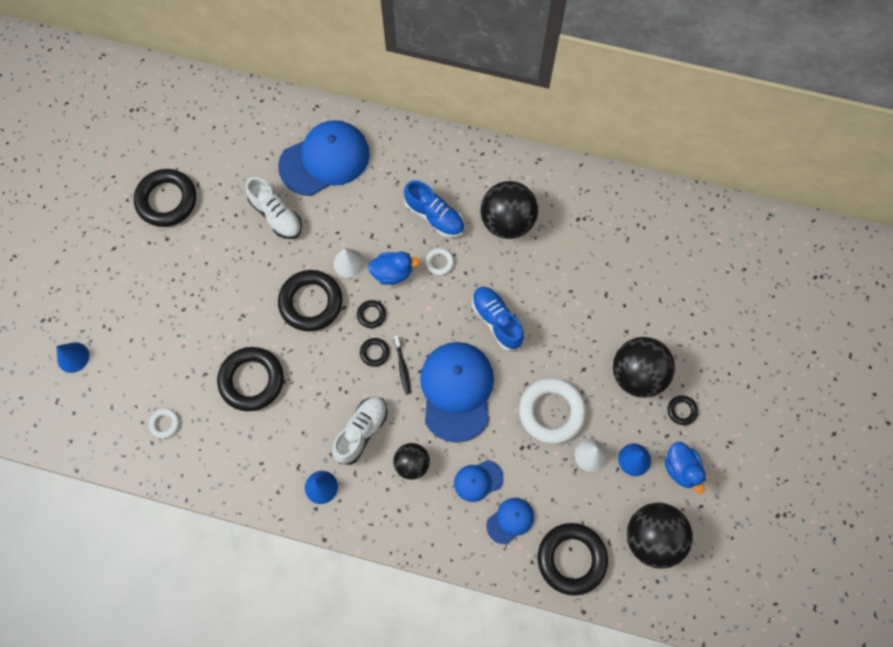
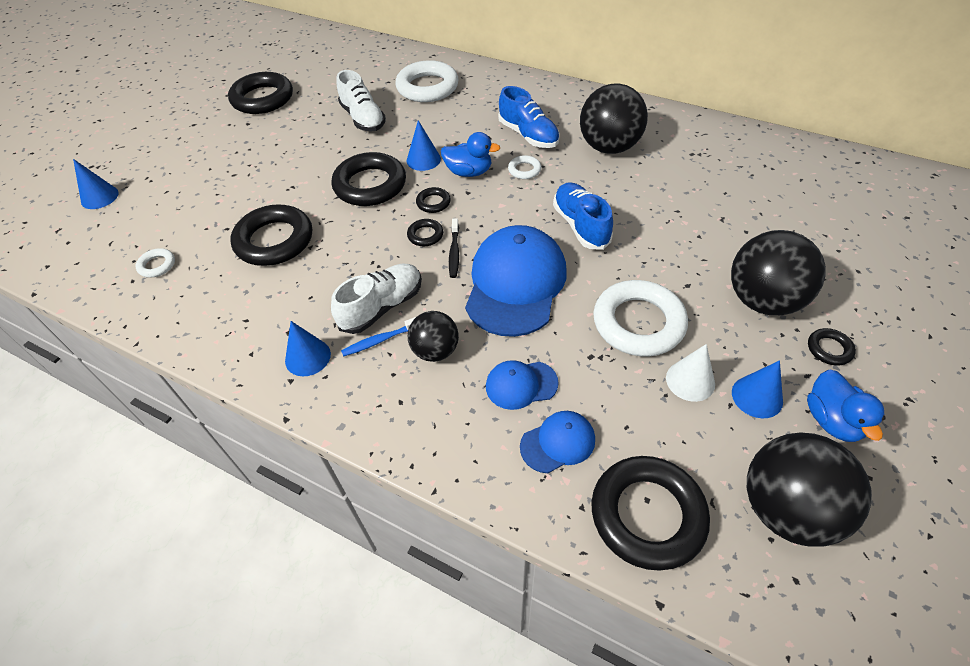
camera: 15 degrees right, 20 degrees down
(325, 160) = (427, 87): blue cap -> white ring
(348, 263) = (423, 159): white cone -> blue cone
(369, 462) = (380, 340): none -> blue toothbrush

